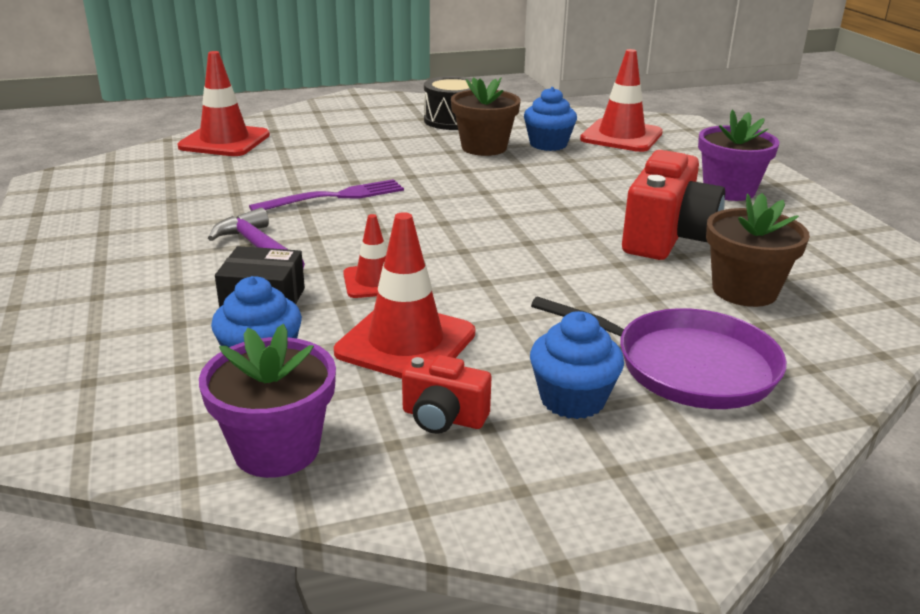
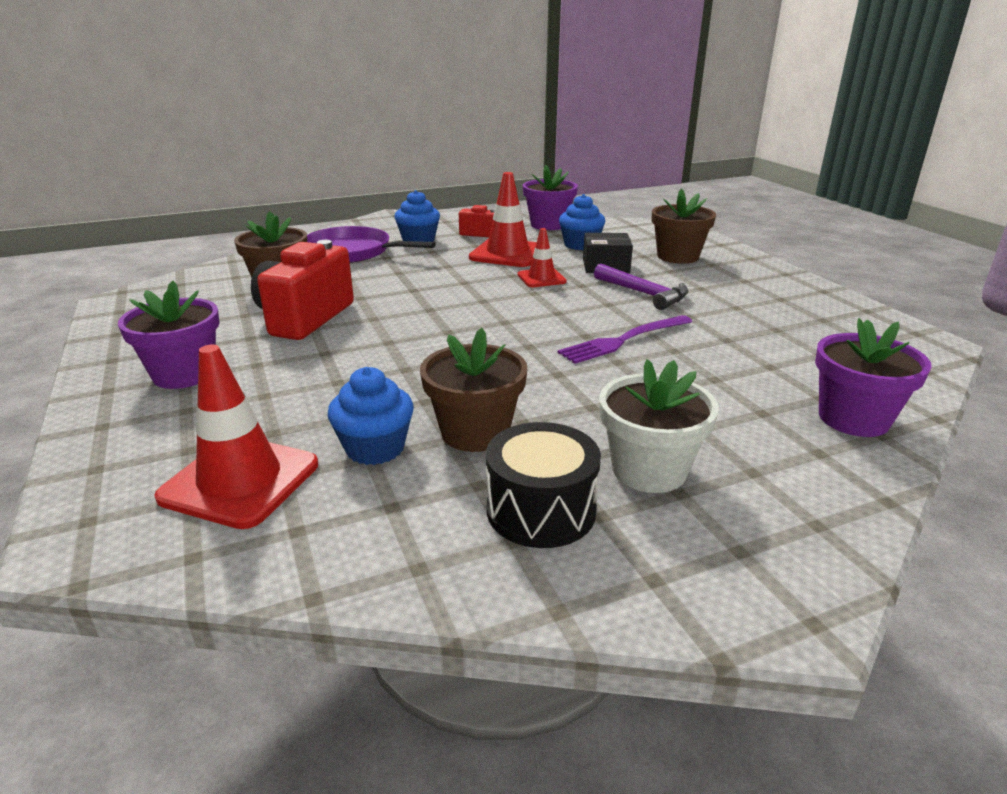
camera: 175 degrees right, 0 degrees up
(126, 316) = (677, 256): none -> brown flower pot
(224, 141) = (853, 419): red traffic cone -> purple flower pot
(384, 129) = (649, 470): none -> white flower pot

